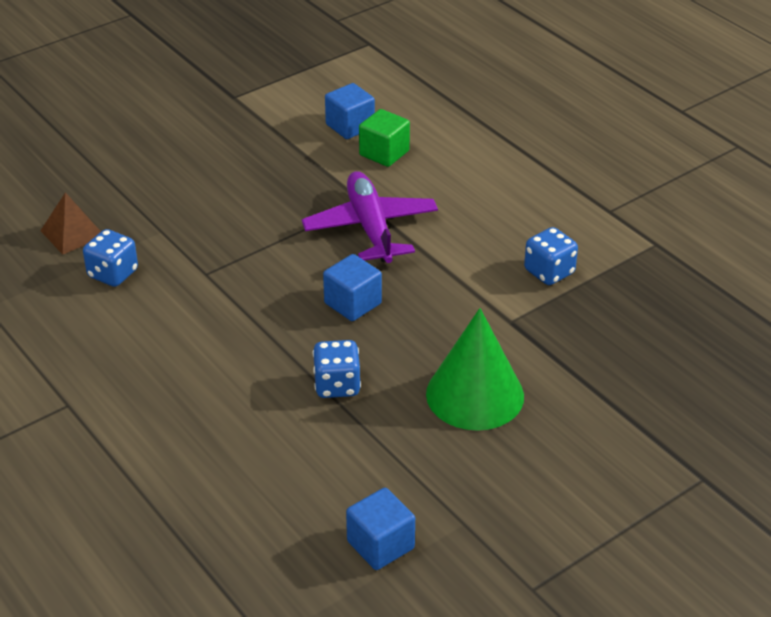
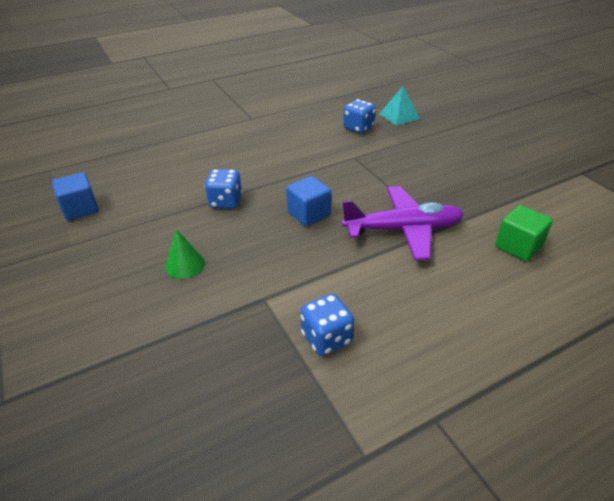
camera: 100 degrees right, 0 degrees up
(72, 233) = (399, 116): brown pyramid -> turquoise pyramid
(350, 126) = (558, 229): blue cube -> none
(475, 395) = (185, 265): green cone -> green cone, size x0.50

